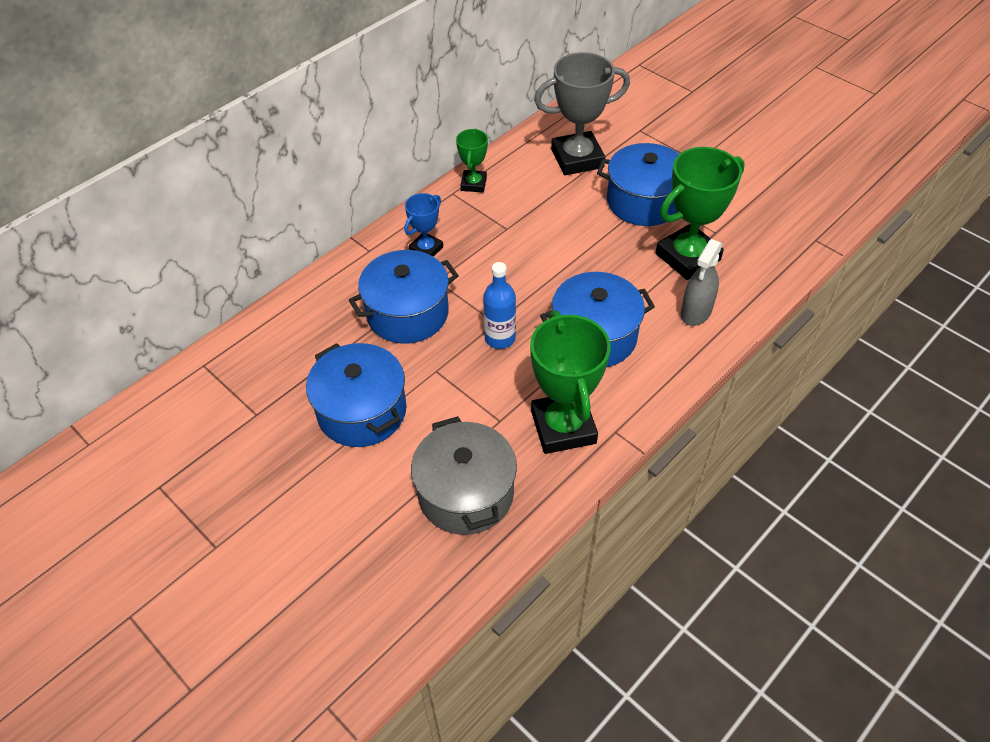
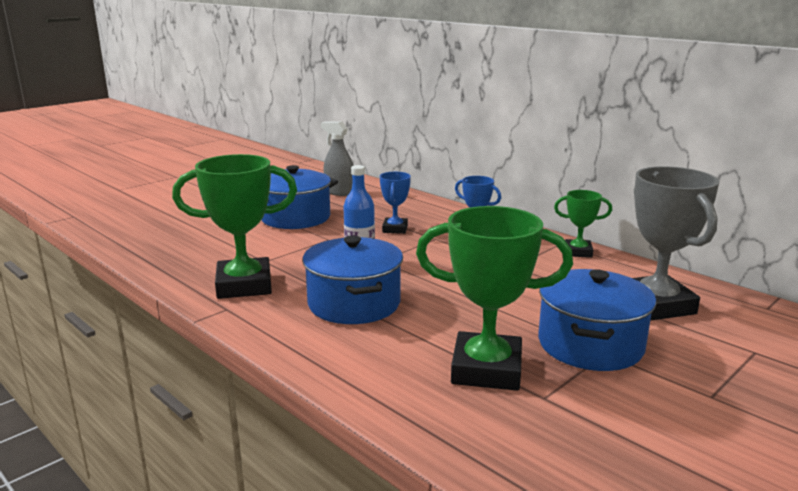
camera: 90 degrees right, 30 degrees down
(407, 313) = (395, 229): blue pot -> blue trophy
(466, 493) = (199, 249): grey pot -> none
(687, 257) = (486, 369): green trophy -> green trophy turned 45 degrees counterclockwise
(696, 312) = (384, 367): grey spray bottle -> grey spray bottle (339, 192)

